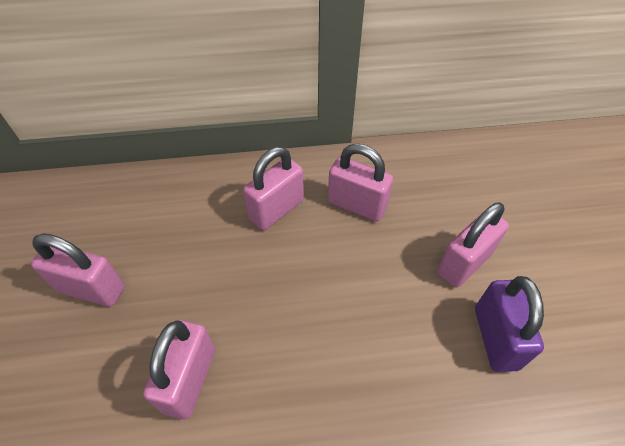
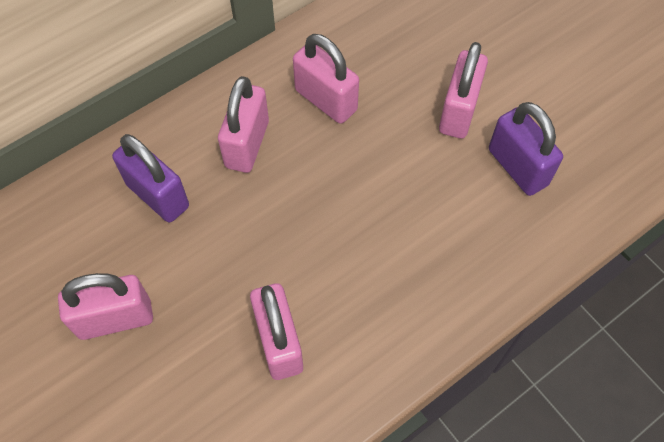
camera: 30 degrees left, 10 degrees up
(189, 215) = (157, 195): none -> purple padlock
(357, 205) = (326, 100): pink padlock -> pink padlock turned 45 degrees clockwise

